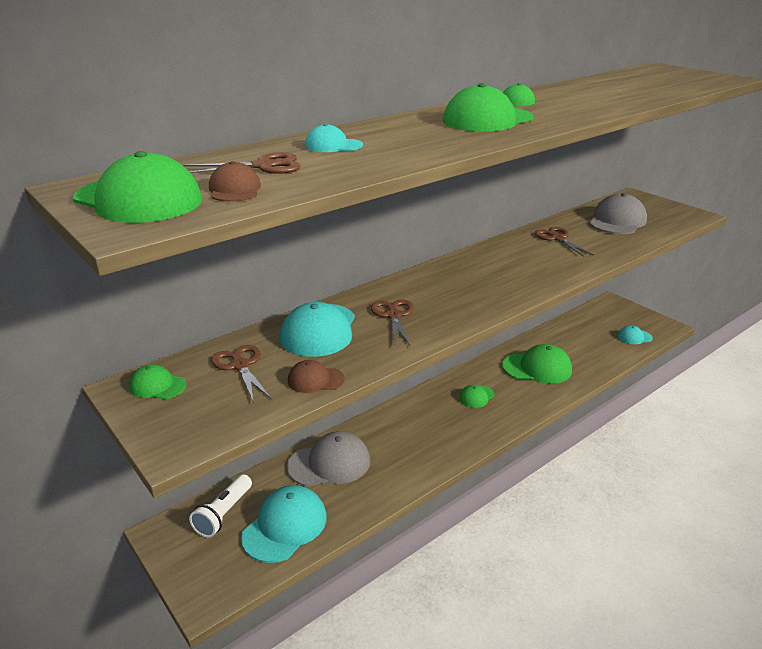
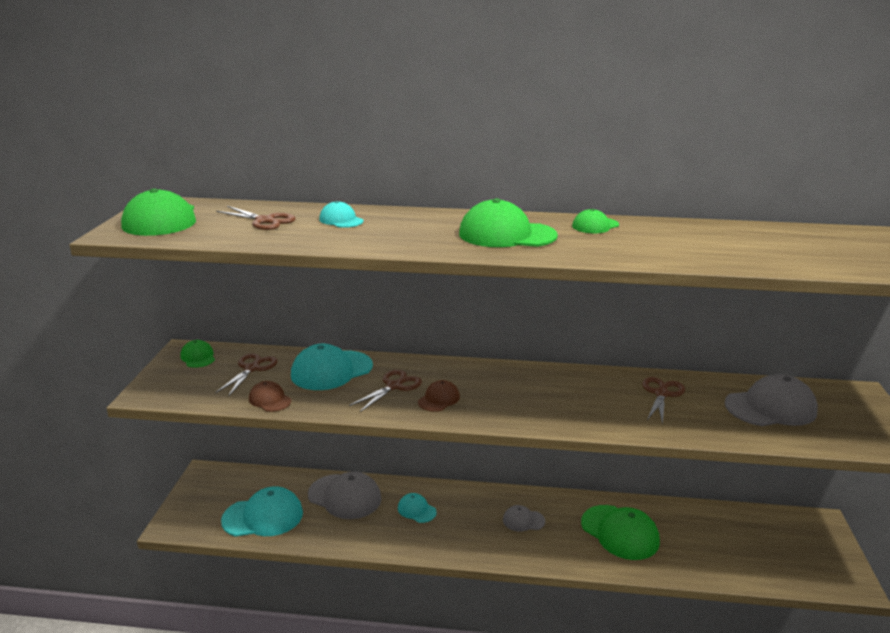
camera: 45 degrees right, 5 degrees down
(223, 514) = (245, 485): white flashlight -> none
(235, 189) = (210, 230): brown cap -> brown cap (439, 399)
(476, 396) = (523, 520): green cap -> grey cap
(634, 337) = (786, 570): turquoise cap -> turquoise cap (416, 510)

